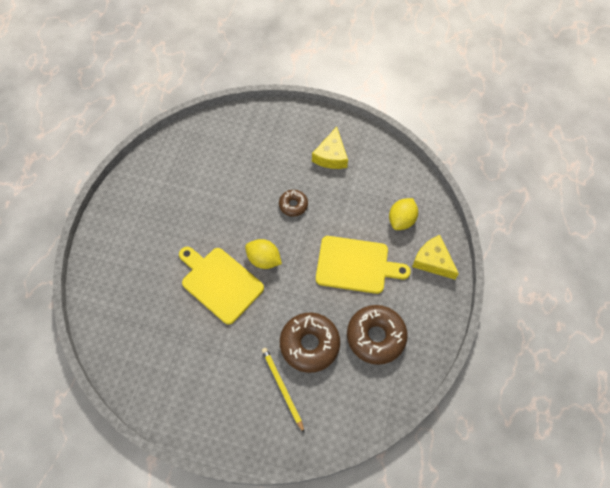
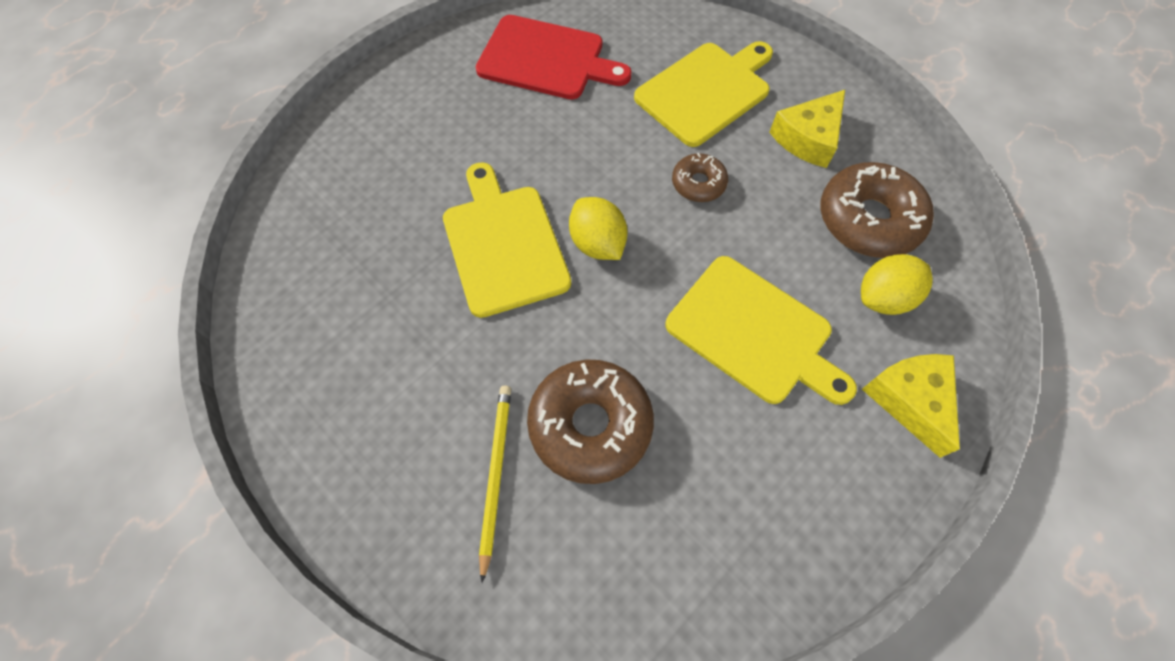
camera: 30 degrees right, 0 degrees up
(179, 173) = (546, 59): none -> red cutting board
(270, 153) = (706, 91): none -> yellow cutting board
(375, 336) = (721, 479): brown donut -> brown donut (868, 220)

